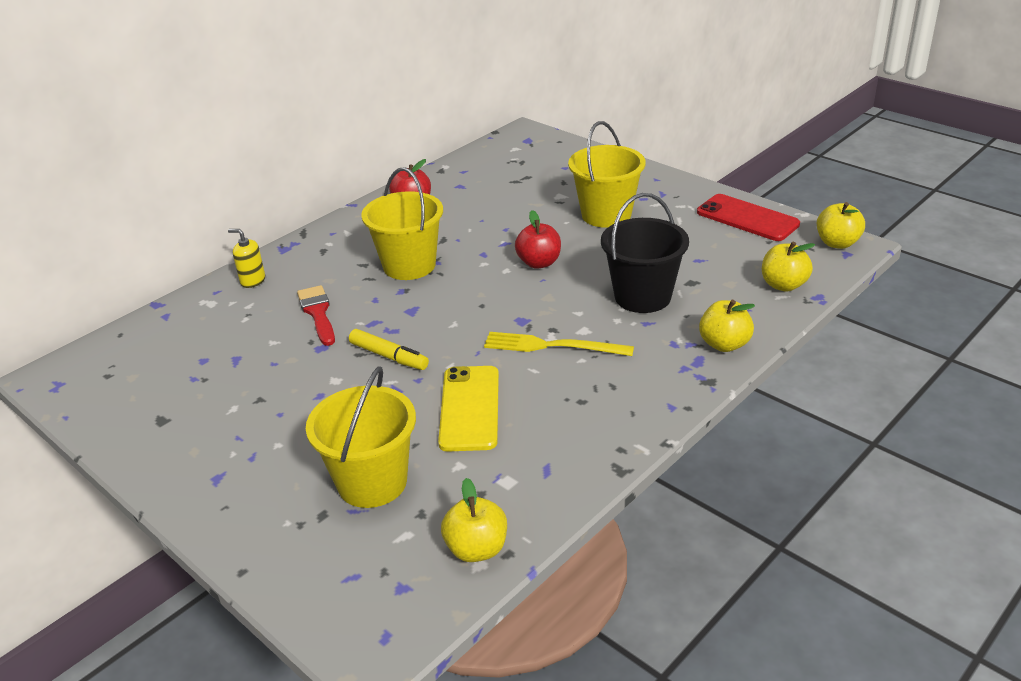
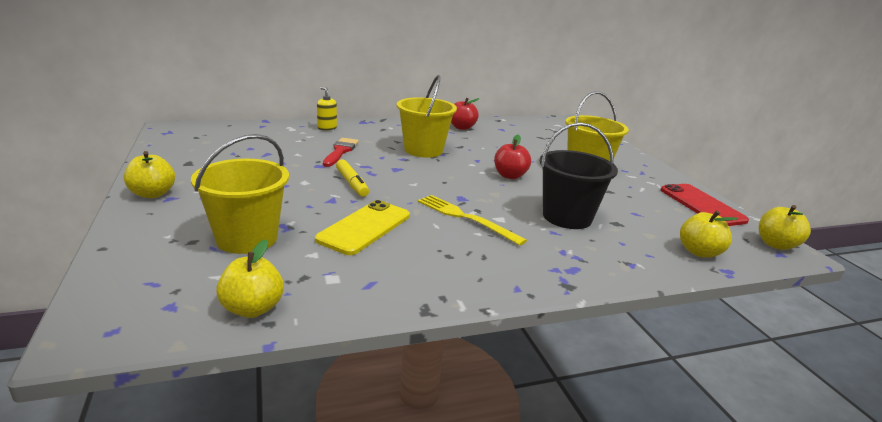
camera: 25 degrees right, 10 degrees down
(724, 344) = (607, 268): yellow apple -> yellow apple (152, 194)

